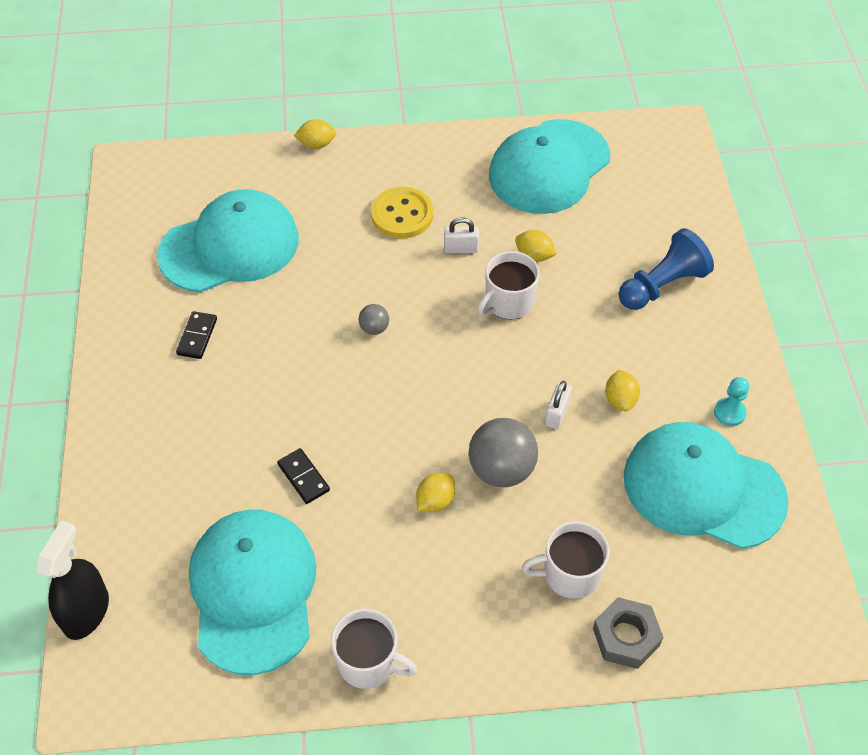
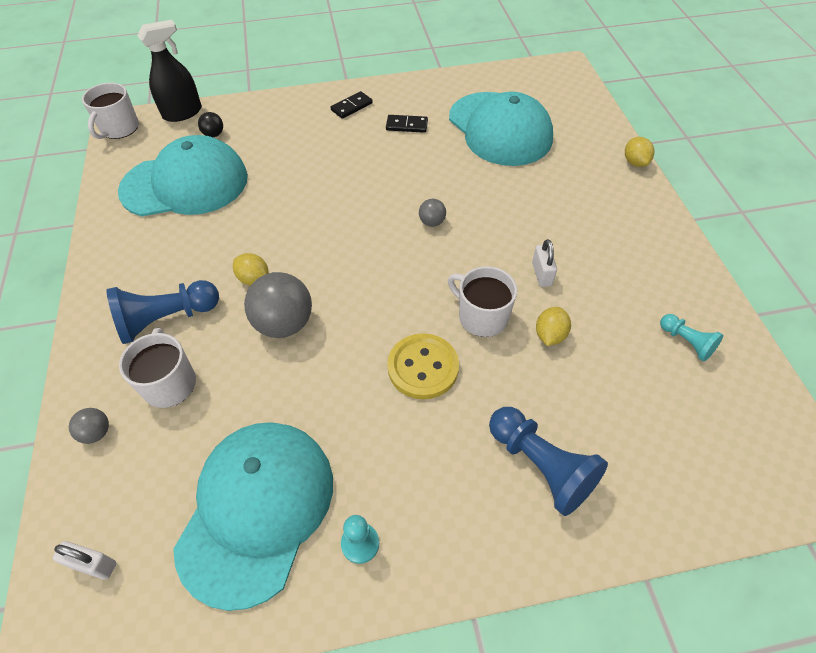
camera: 85 degrees right, 0 degrees up
(86, 612) = (182, 113): black spray bottle -> black spray bottle turned 45 degrees counterclockwise
(153, 563) = (214, 134): none -> black ball
(303, 477) = (280, 197): black domino -> black domino (351, 107)
(368, 662) = (115, 252): white mug -> white mug (119, 128)
(402, 215) = (570, 227): yellow button -> yellow button (423, 367)
(484, 587) = (167, 319): none -> blue pawn
(549, 167) = (686, 342): turquoise cap -> turquoise pawn
(557, 414) = (349, 365): white padlock -> white padlock (93, 564)
(620, 399) = (370, 422): yellow lemon -> none
(626, 637) = (96, 433): grey nut -> grey ball

